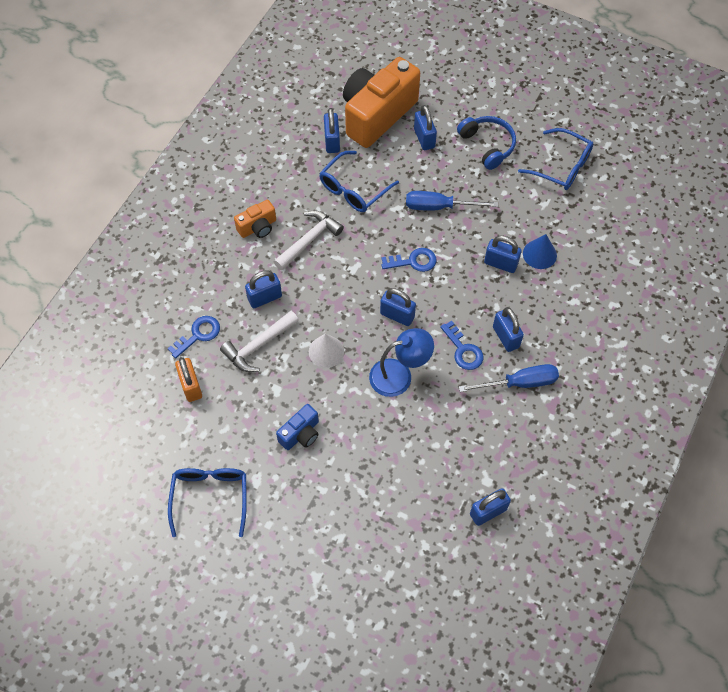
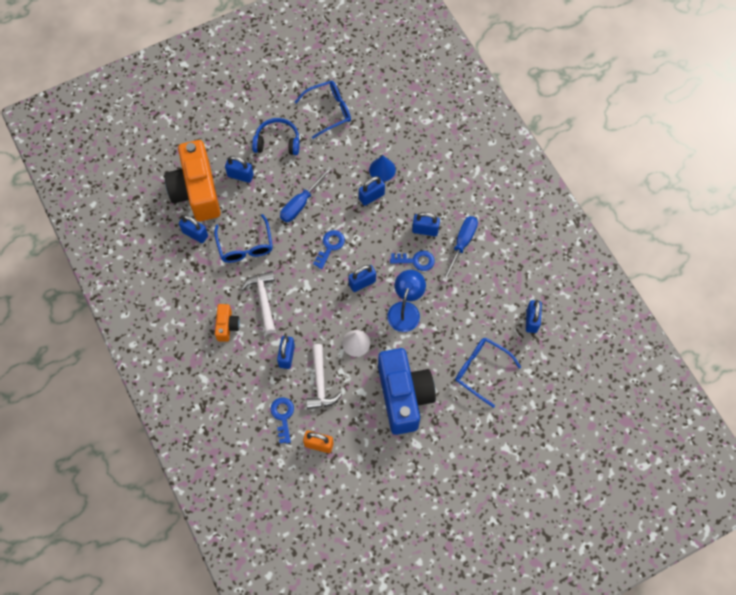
camera: 55 degrees left, 5 degrees up
(210, 497) = (408, 480): blue glasses -> blue glasses (481, 370)
(300, 434) = (403, 396): blue camera -> blue camera, size x2.19

